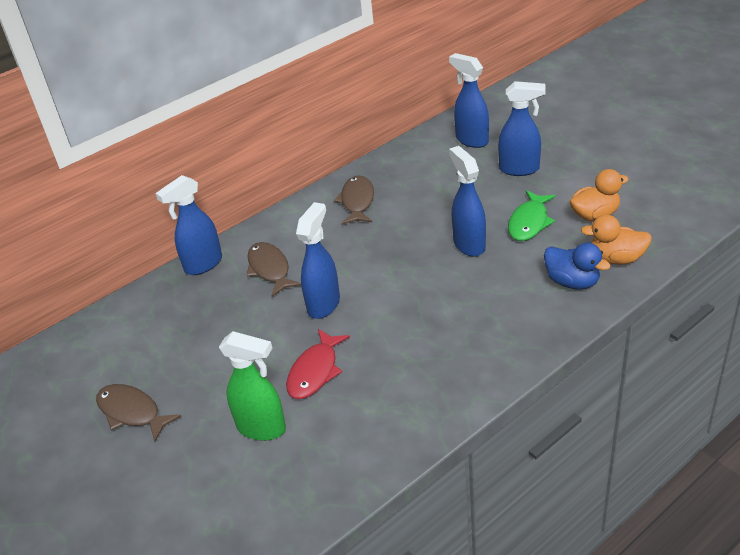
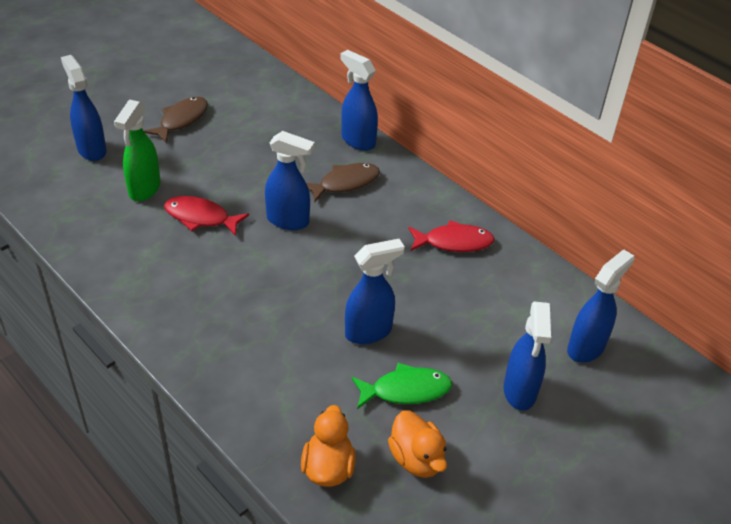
camera: 80 degrees right, 5 degrees up
(175, 496) = (91, 150): none -> blue spray bottle
(357, 201) = (454, 242): brown fish -> red fish
(529, 222) = (406, 390): green fish -> green fish turned 150 degrees clockwise
(572, 282) = (292, 418): blue duck -> none

